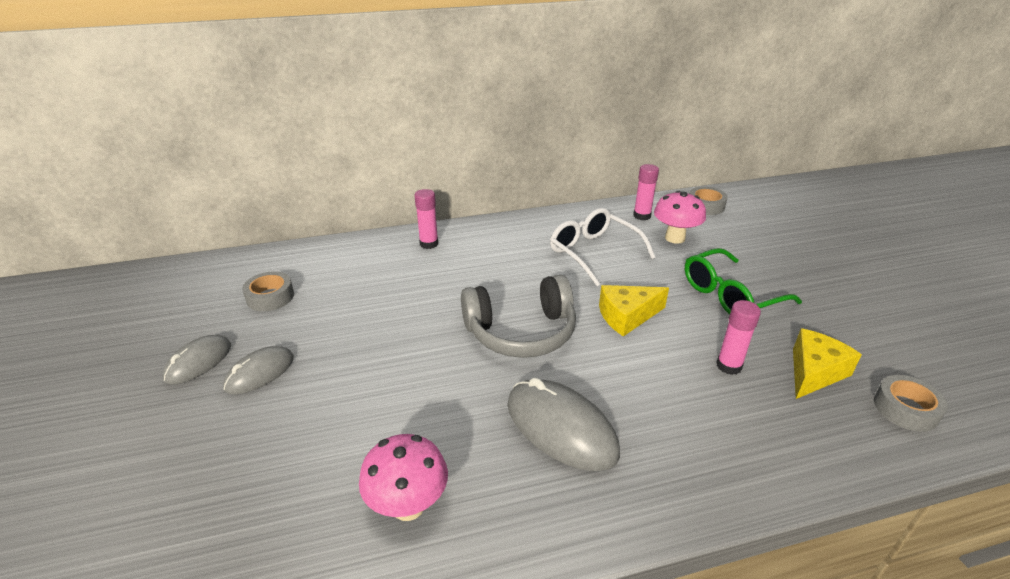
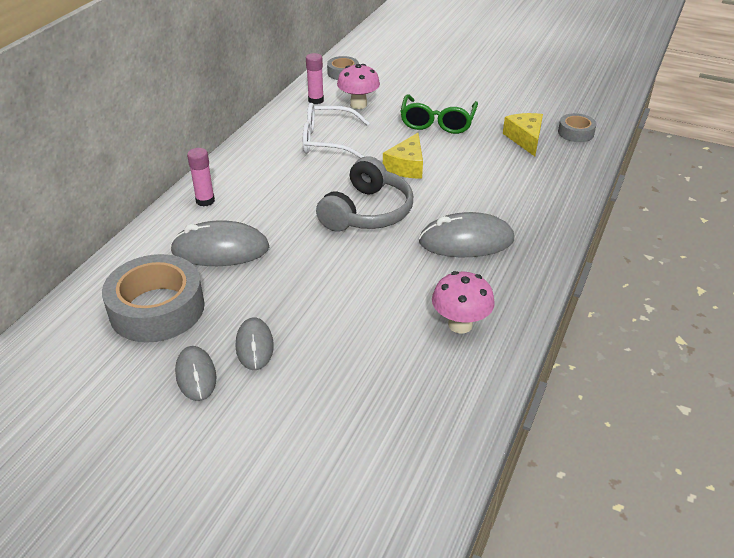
camera: 50 degrees left, 5 degrees up
(270, 297) = (157, 308): grey tape -> grey tape, size x1.97
(374, 284) = (220, 249): none -> grey mouse
(729, 366) = (489, 160): pink glue stick -> none

